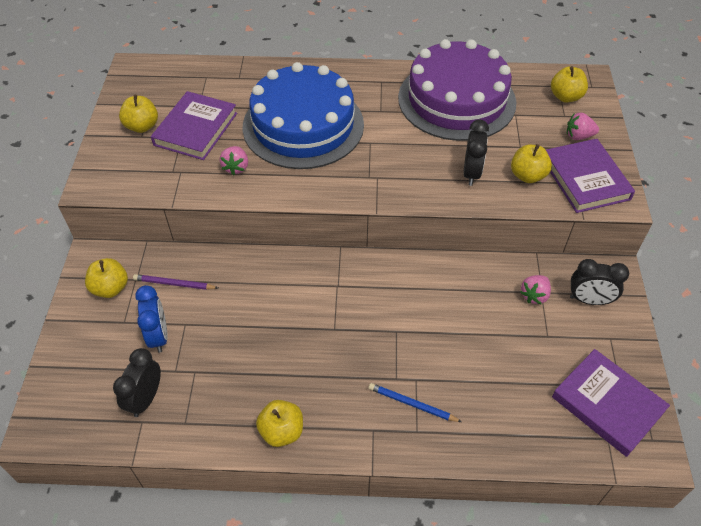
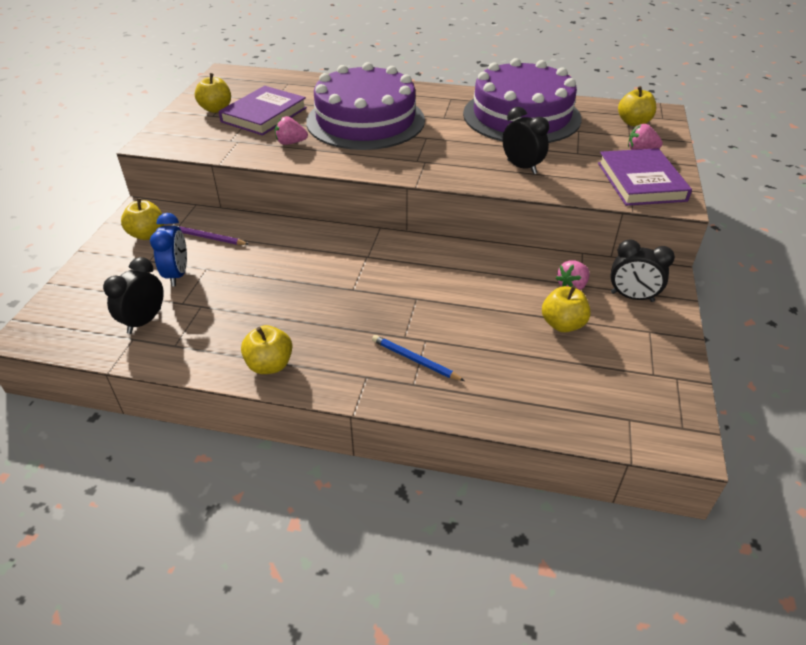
camera: 10 degrees right, 10 degrees down
(236, 167) = (291, 143): pink strawberry -> pink strawberry turned 75 degrees clockwise
(303, 125) = (365, 121): blue cake -> purple cake
(471, 173) = (521, 167): black clock -> black clock turned 60 degrees counterclockwise
(527, 176) = (580, 174): yellow apple -> yellow apple (562, 324)
(607, 404) = (635, 388): purple book -> none

